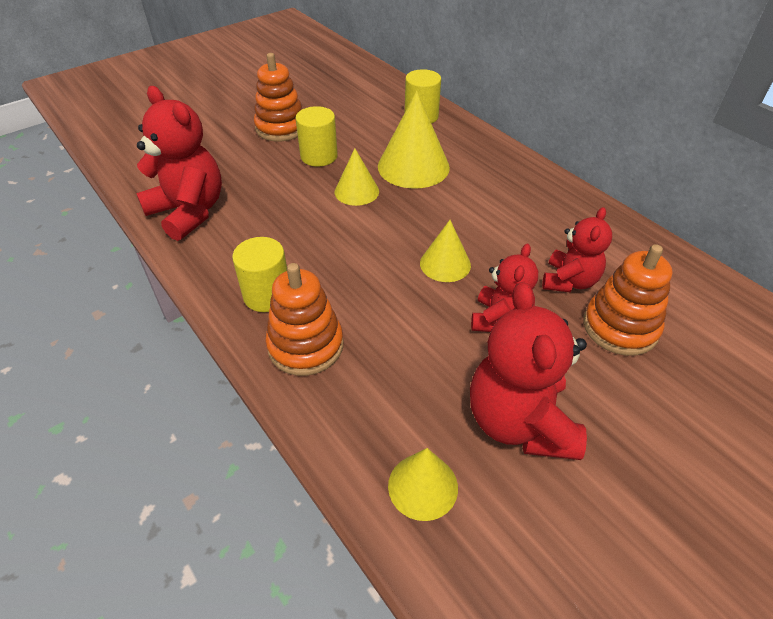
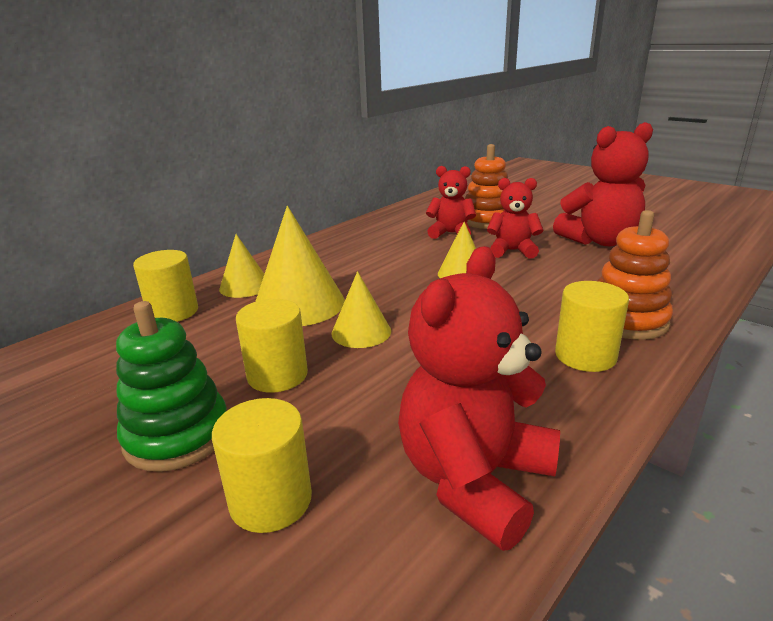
camera: 100 degrees left, 20 degrees down
(219, 153) = (271, 500): none -> yellow cylinder
(281, 128) = (177, 435): orange stacking toy -> green stacking toy
(423, 486) = (686, 261): yellow cone -> yellow cone (245, 286)

